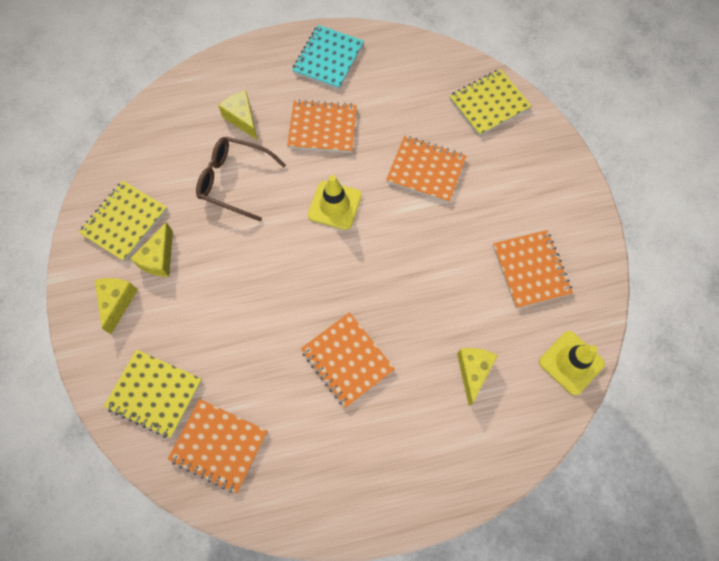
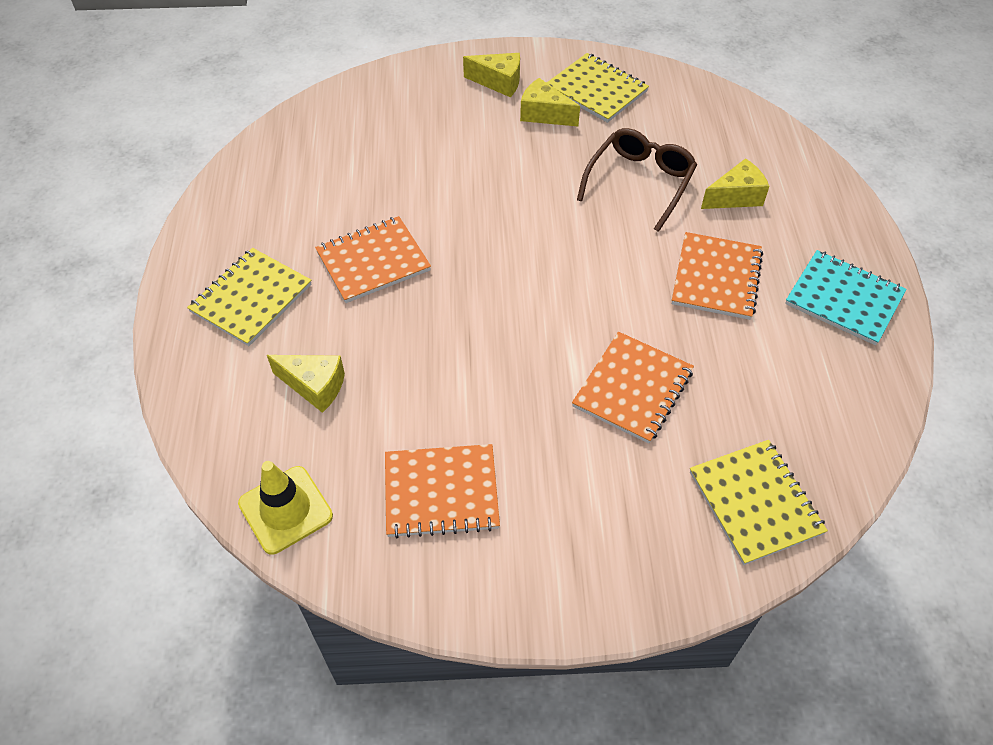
camera: 100 degrees right, 15 degrees down
(154, 394) = (388, 105): yellow notebook -> yellow notebook (251, 298)
(219, 445) = (316, 147): orange notebook -> none
(334, 205) = (589, 276): yellow traffic cone -> none

